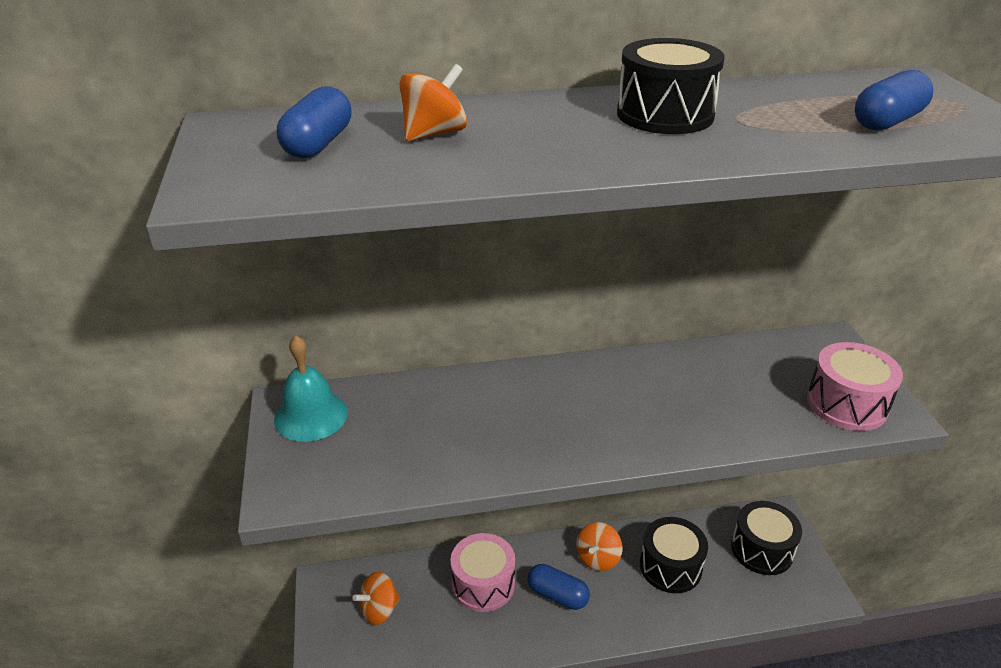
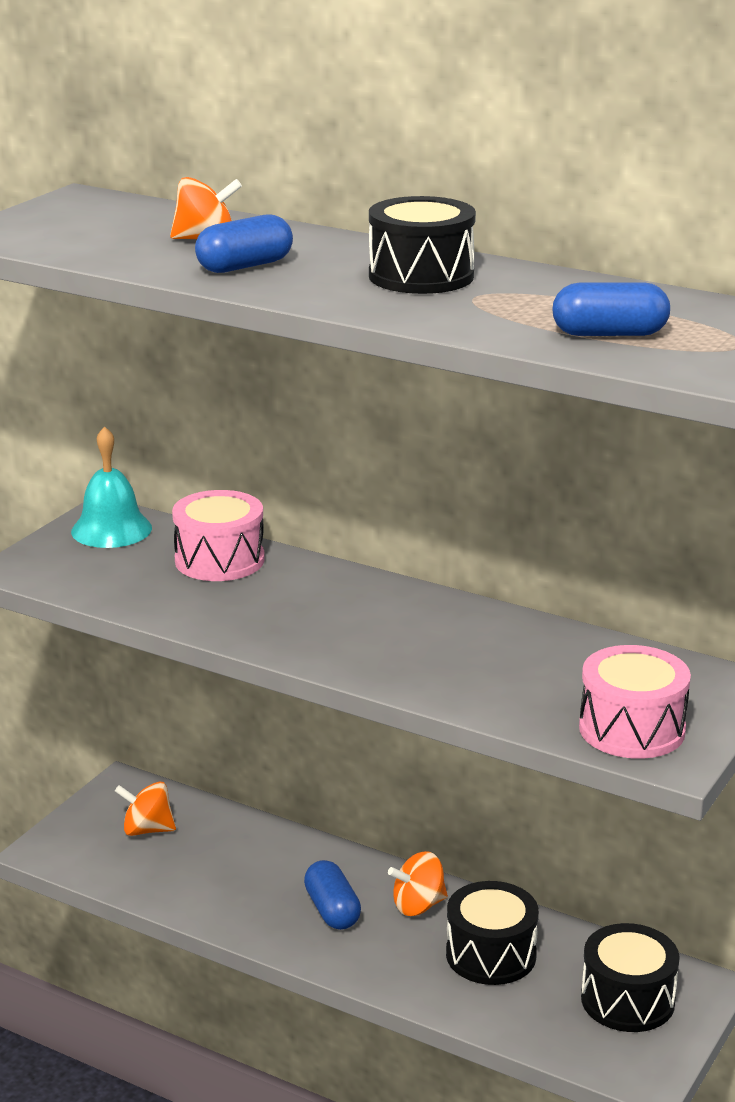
camera: 40 degrees right, 10 degrees down
(318, 144) = (112, 225): blue capsule -> blue capsule (245, 266)
(483, 584) = (269, 863): pink drum -> pink drum (219, 560)

